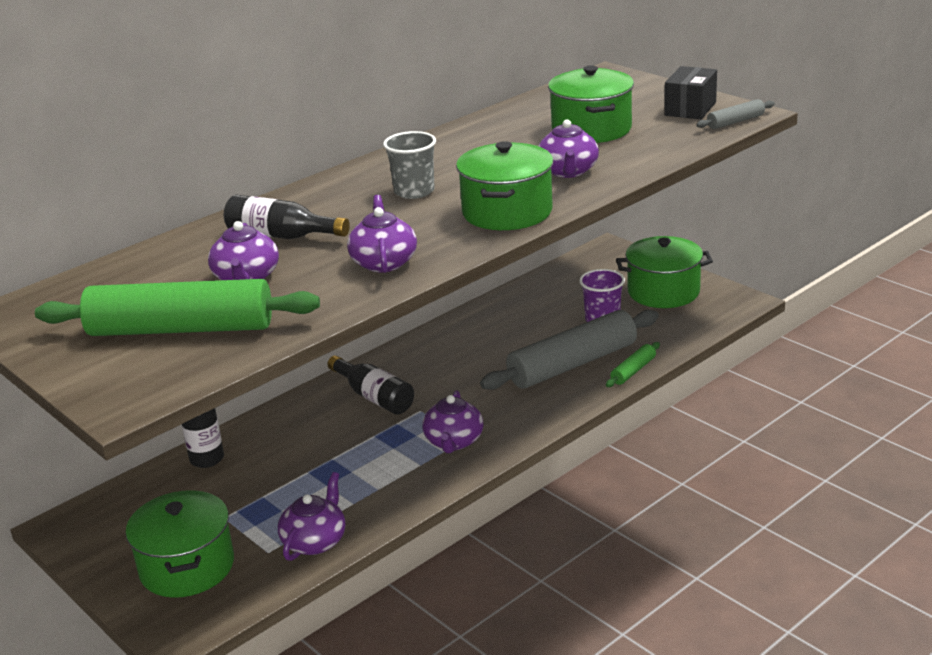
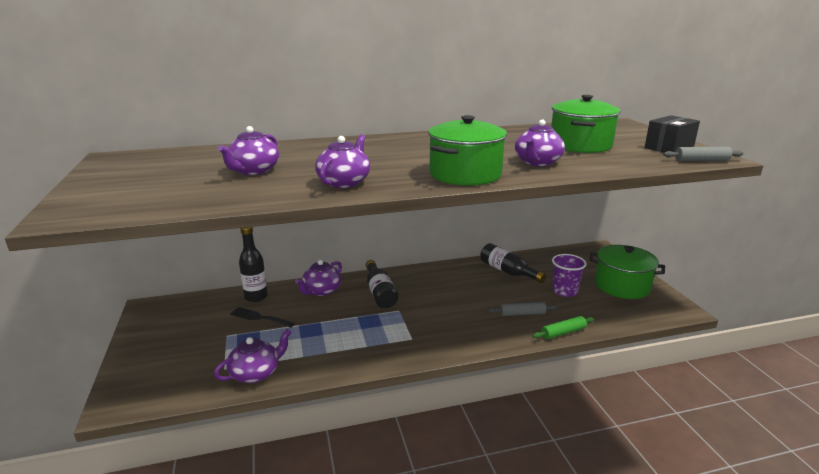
camera: 25 degrees right, 5 degrees down
(181, 329) = (172, 186): green rolling pin -> none
(187, 567) = (174, 359): green pot -> none
(243, 482) = (259, 317): none -> black fork
(281, 236) = (309, 156): black bottle -> black bottle (508, 272)
(414, 191) = (419, 152): grey cup -> none
(454, 441) = (401, 338): purple teapot -> purple teapot (321, 291)
(572, 364) = (522, 314): grey rolling pin -> grey rolling pin, size x0.43

